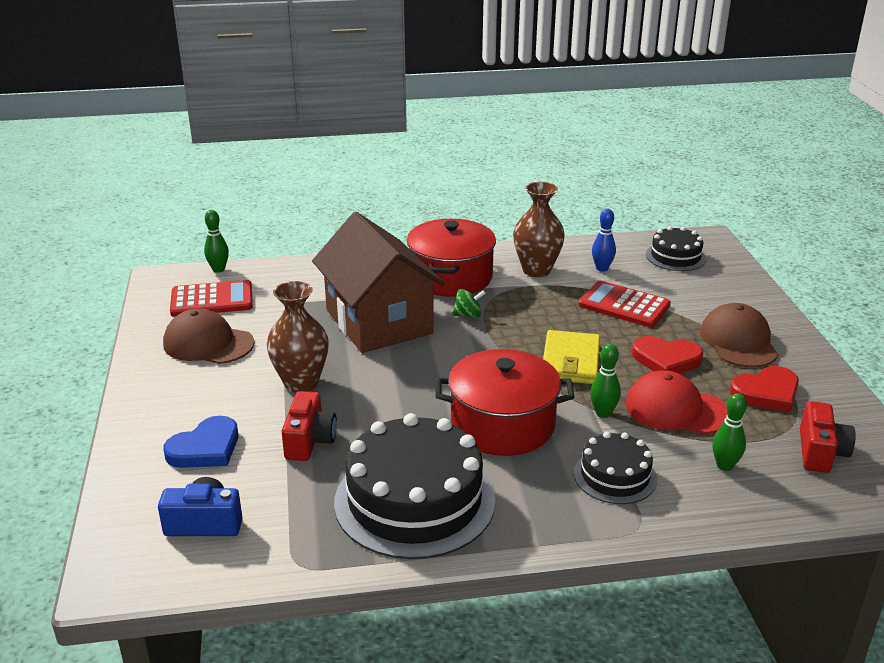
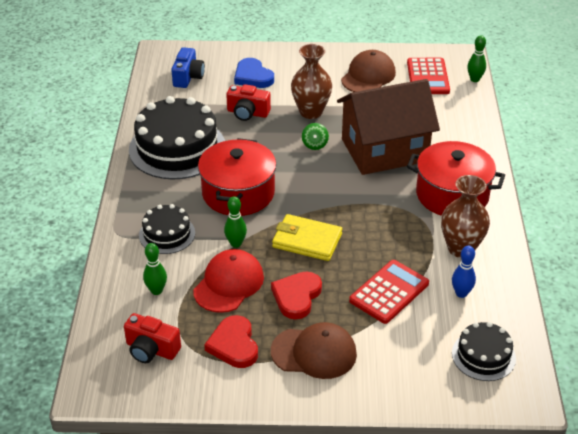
camera: 100 degrees right, 10 degrees up
(468, 315) = (386, 196): green spinning top -> green spinning top (315, 145)

